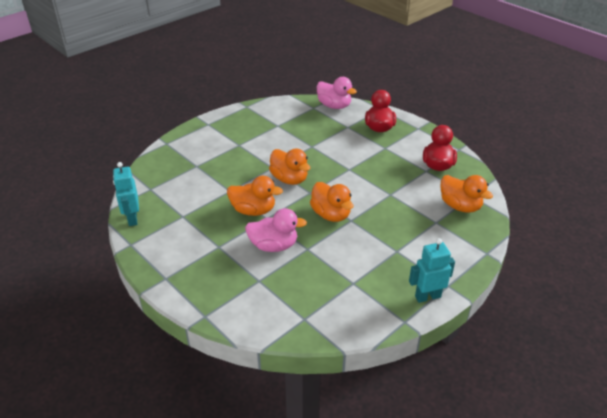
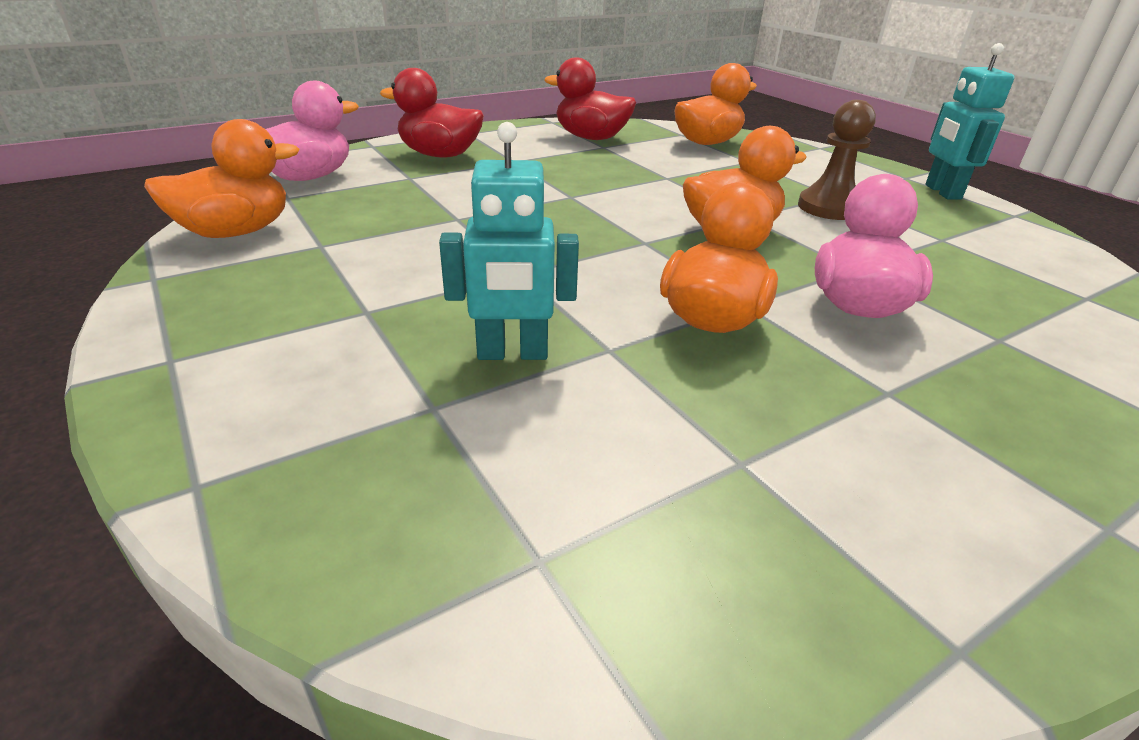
camera: 80 degrees left, 5 degrees down
(132, 218) = (768, 641): turquoise robot -> turquoise robot (512, 353)
(289, 179) = (584, 257): orange duck -> orange duck (236, 232)
(376, 247) = (829, 207): none -> brown pawn

